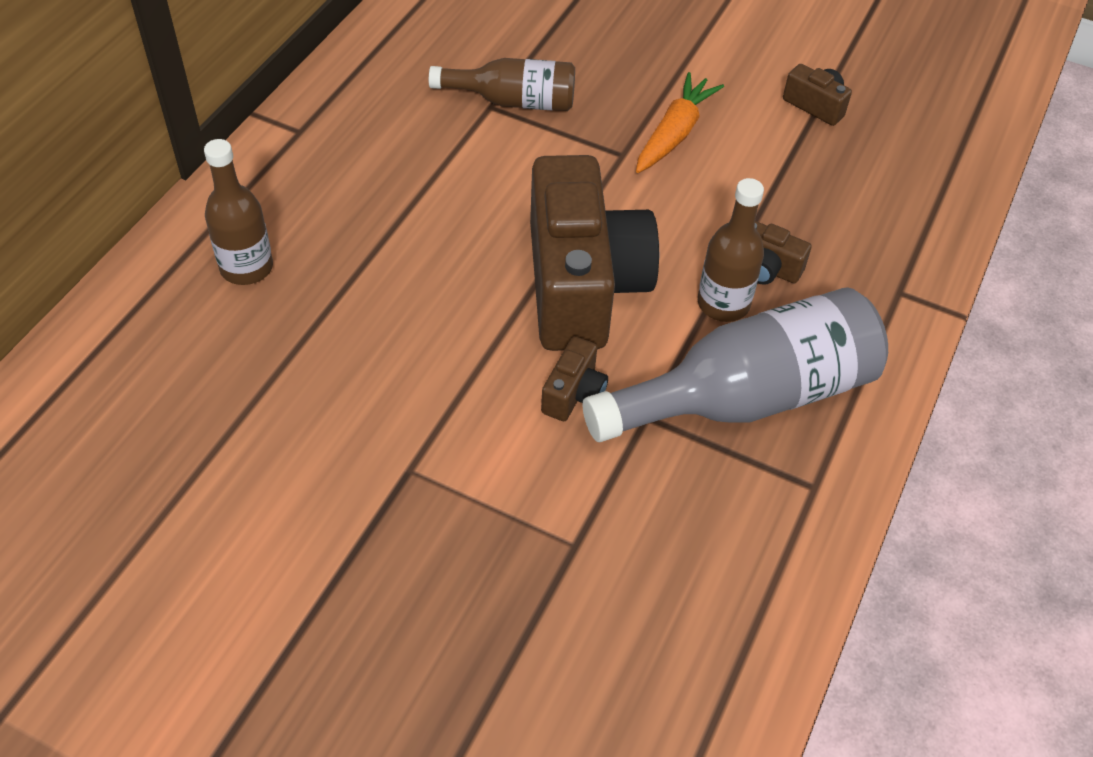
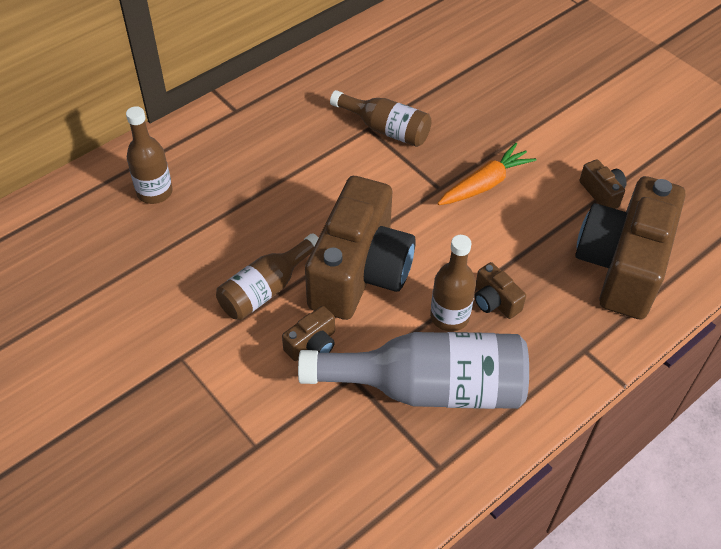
camera: 25 degrees right, 0 degrees up
(474, 345) = (266, 289): none -> brown bottle
(886, 181) = (622, 265): none -> brown camera

